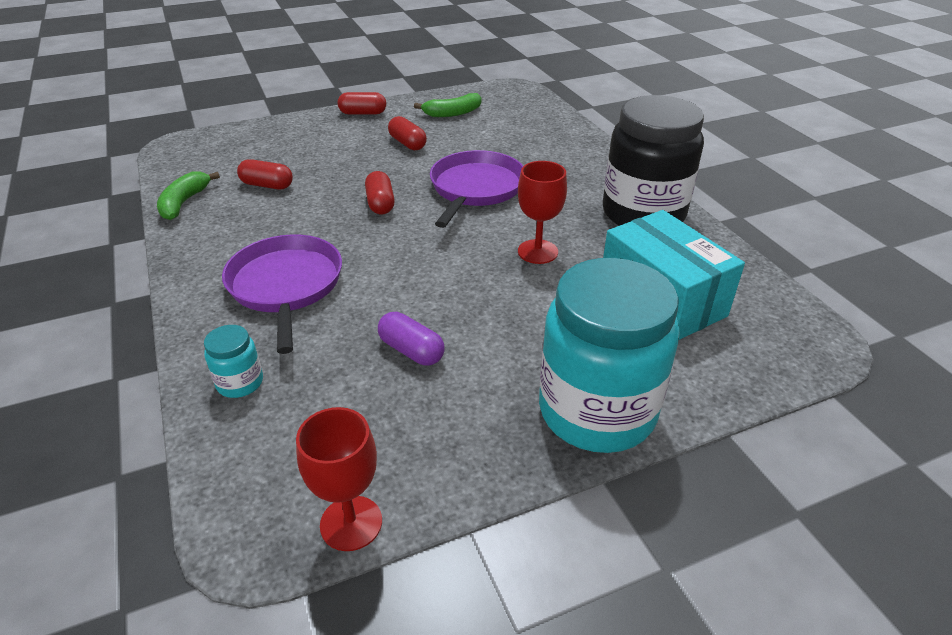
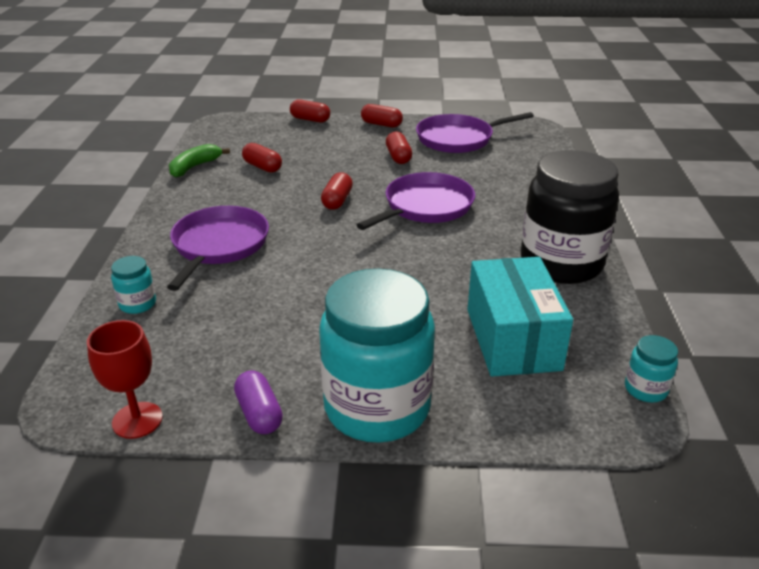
camera: 25 degrees right, 5 degrees down
(281, 122) = (310, 119): none -> red capsule
(411, 350) = (271, 318): purple capsule -> purple capsule (259, 414)
(452, 113) = (458, 139): green banana -> purple pan
(537, 252) = (435, 271): red goblet -> none
(804, 311) = (645, 389): none -> turquoise jar

